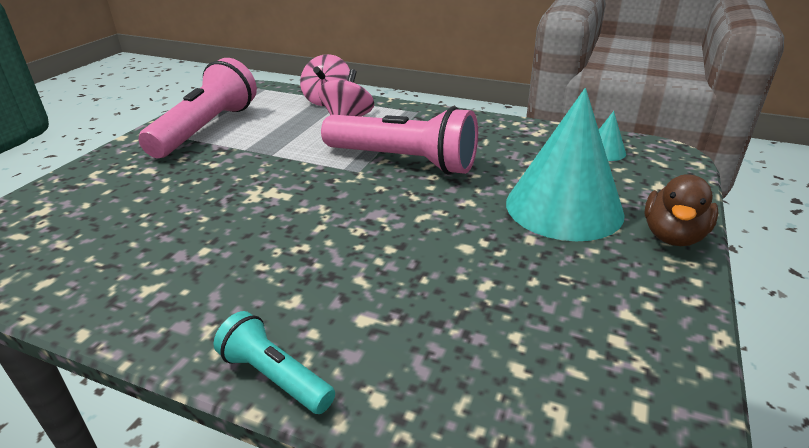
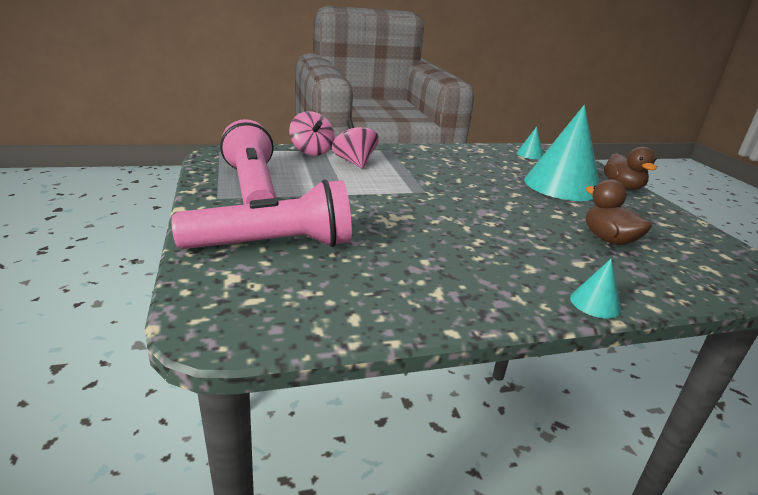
camera: 40 degrees left, 5 degrees down
(275, 377) = (595, 303): turquoise flashlight -> turquoise cone
(403, 161) = (440, 180): pink flashlight -> pink flashlight (273, 245)
(474, 304) = (608, 239): none -> brown duck

